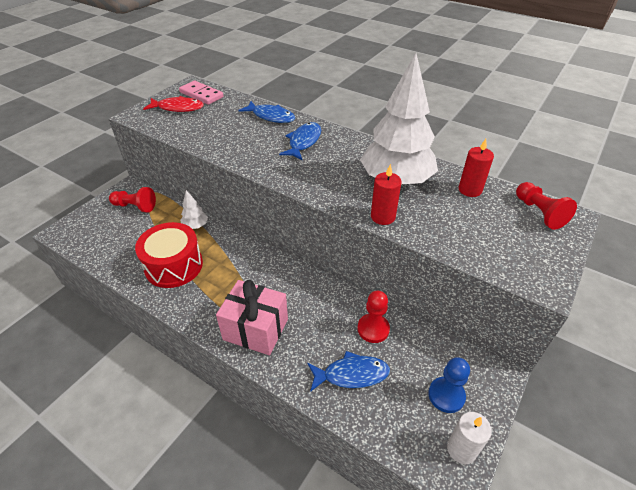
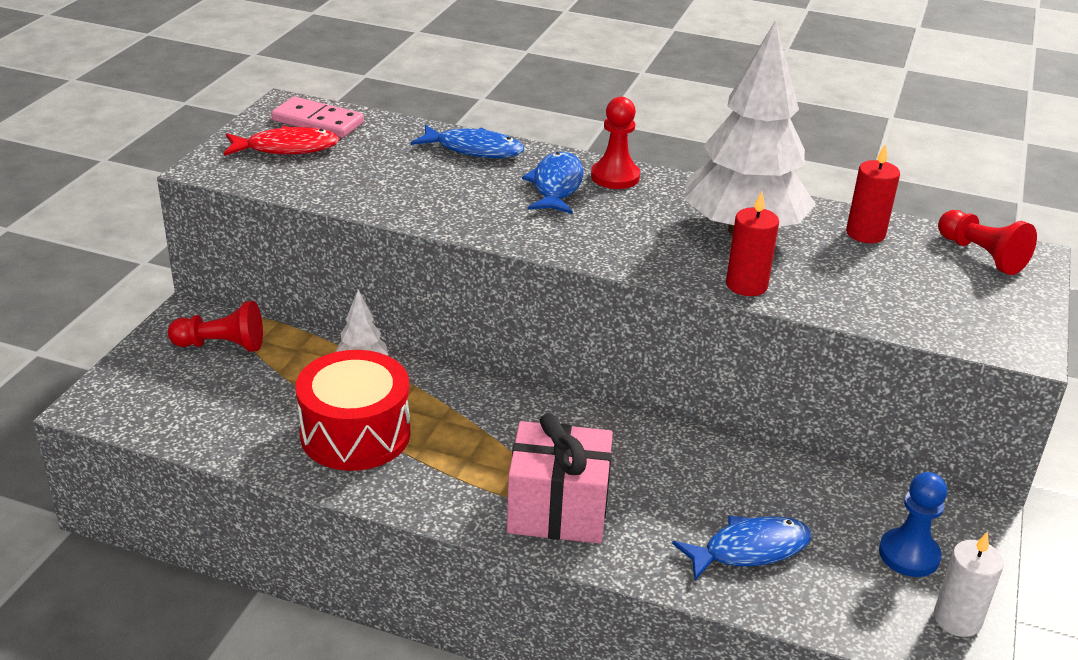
camera: 15 degrees left, 10 degrees down
(373, 329) = (757, 482): red pawn -> red pawn (615, 177)

